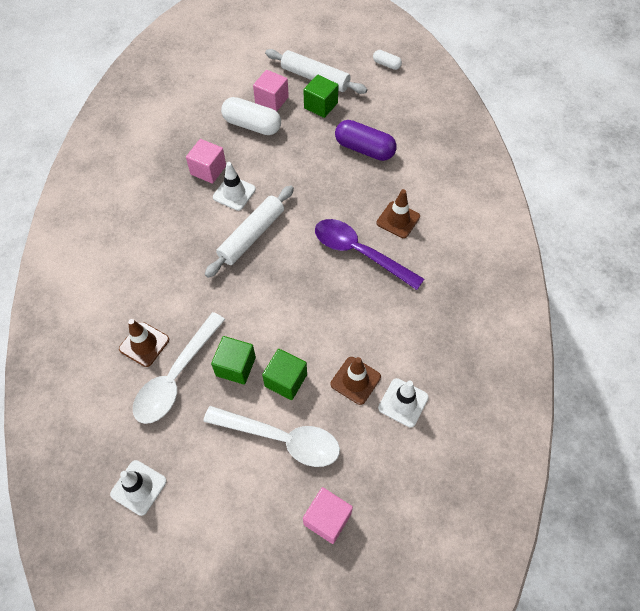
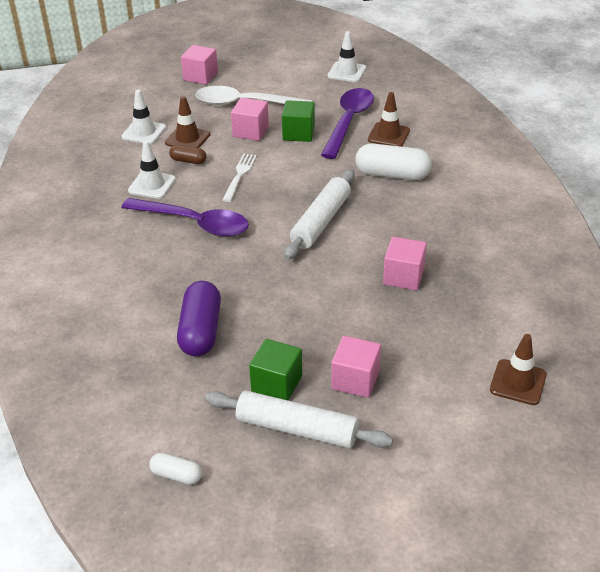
camera: 170 degrees right, 20 degrees down
(176, 376) = (348, 122): white spoon -> purple spoon
(234, 193) = (359, 257): white traffic cone -> white traffic cone (152, 185)
(252, 125) = (370, 339): white capsule -> white capsule (392, 174)
(286, 380) = (250, 131): green cube -> pink cube
(310, 309) = (239, 175): none -> white fork
(358, 341) = (188, 161): none -> brown capsule
(364, 149) = (201, 331): purple capsule -> purple capsule turned 75 degrees clockwise
(398, 220) = (151, 258): brown traffic cone -> brown traffic cone (518, 382)

